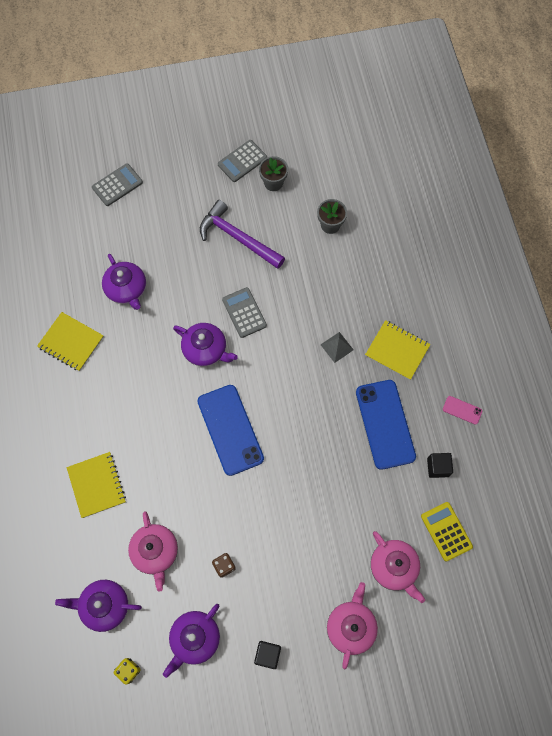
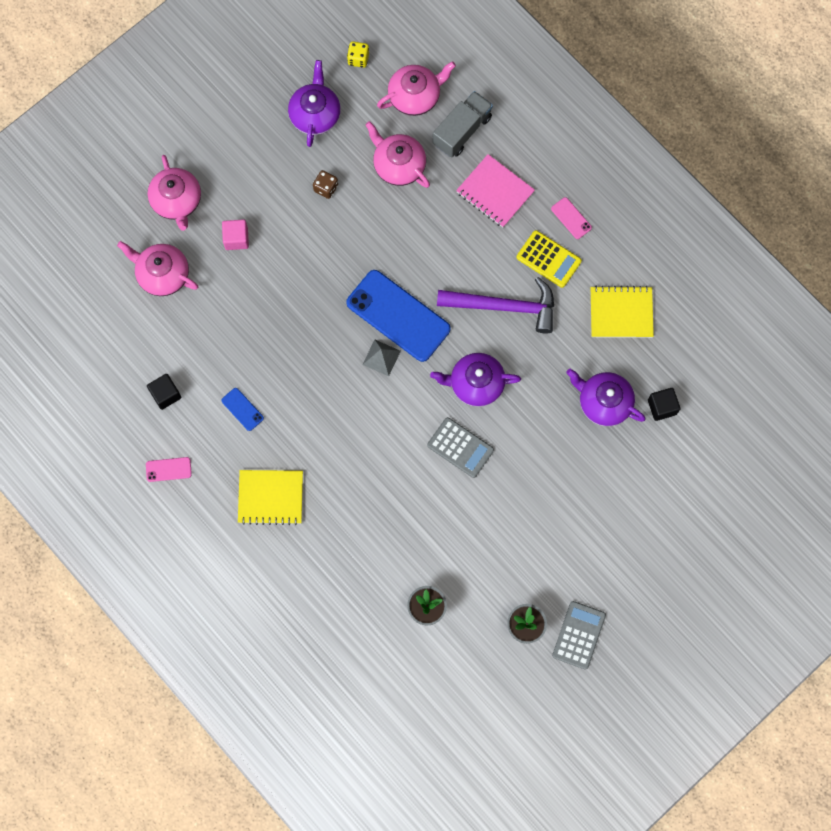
camera: 150 degrees right, 5 degrees up
(55, 431) = (571, 218): none -> pink phone
(87, 552) = (462, 131): none -> grey truck
(97, 485) = (495, 192): yellow notebook -> pink notebook
(104, 606) = (415, 96): purple teapot -> pink teapot
(117, 185) = (702, 519): grey calculator -> none
(237, 237) = (522, 532): purple hammer -> purple hammer (504, 307)
(267, 654) = (241, 137): black cube -> black cube (662, 407)
(319, 564) = (236, 239): none -> pink cube
(337, 347) = (338, 465): grey pyramid -> grey pyramid (381, 357)
(385, 424) = (242, 409): blue phone -> blue phone, size x0.43
(446, 531) = (127, 335): yellow calculator -> yellow calculator (548, 259)

